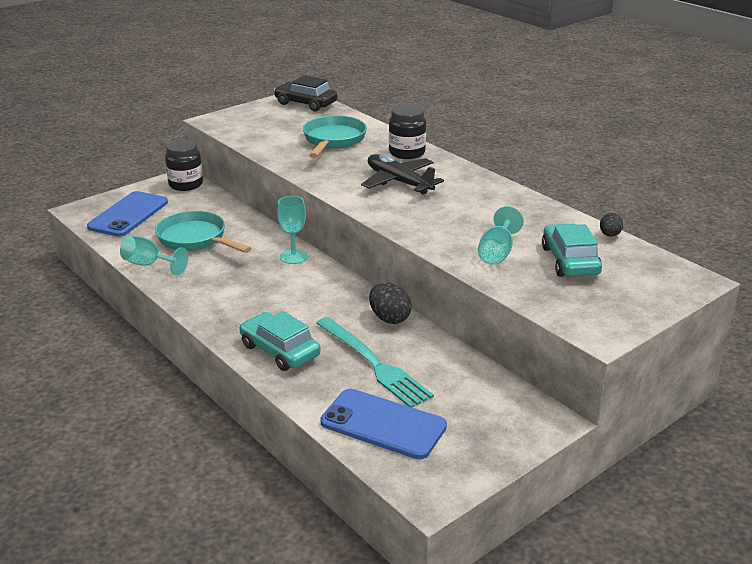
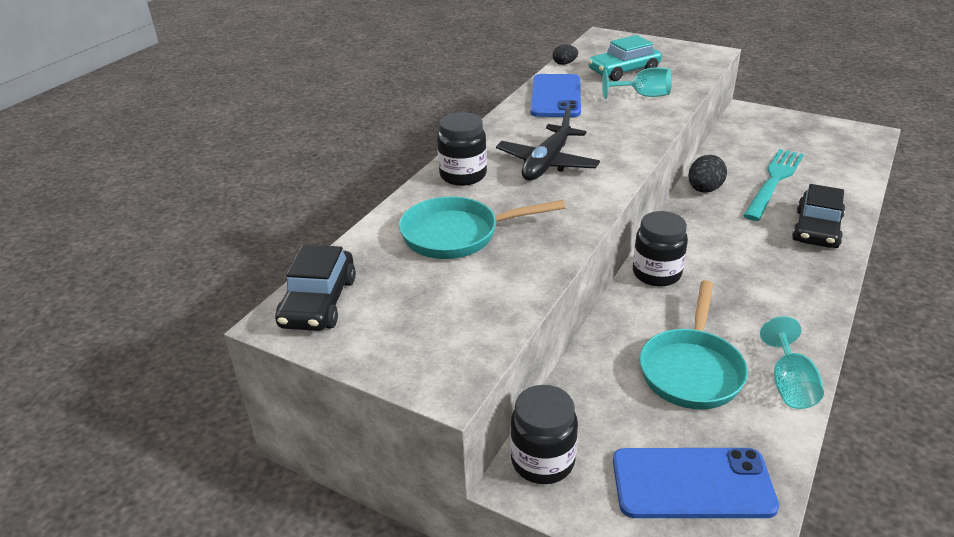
camera: 110 degrees left, 5 degrees up
(279, 350) = (817, 229): turquoise car -> black car
(293, 257) = (656, 274): turquoise goblet -> black jar
(383, 424) = (834, 161): blue phone -> blue phone (556, 96)

